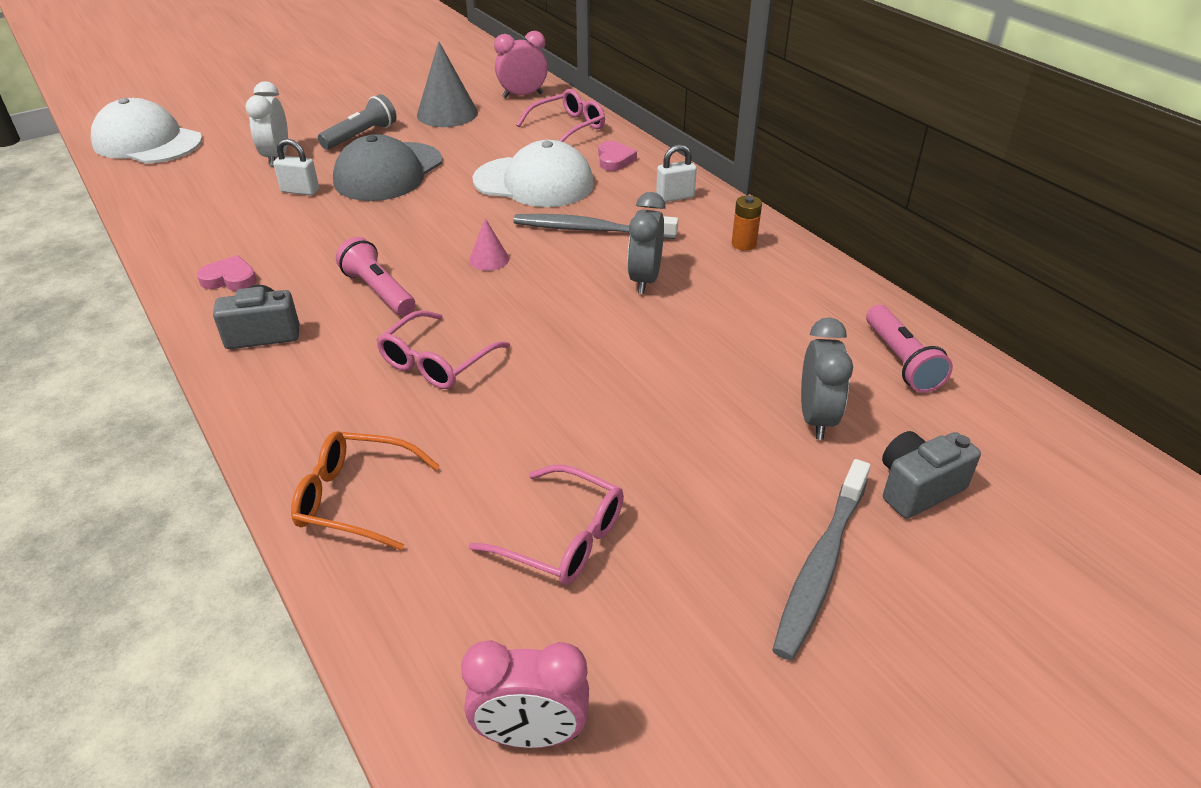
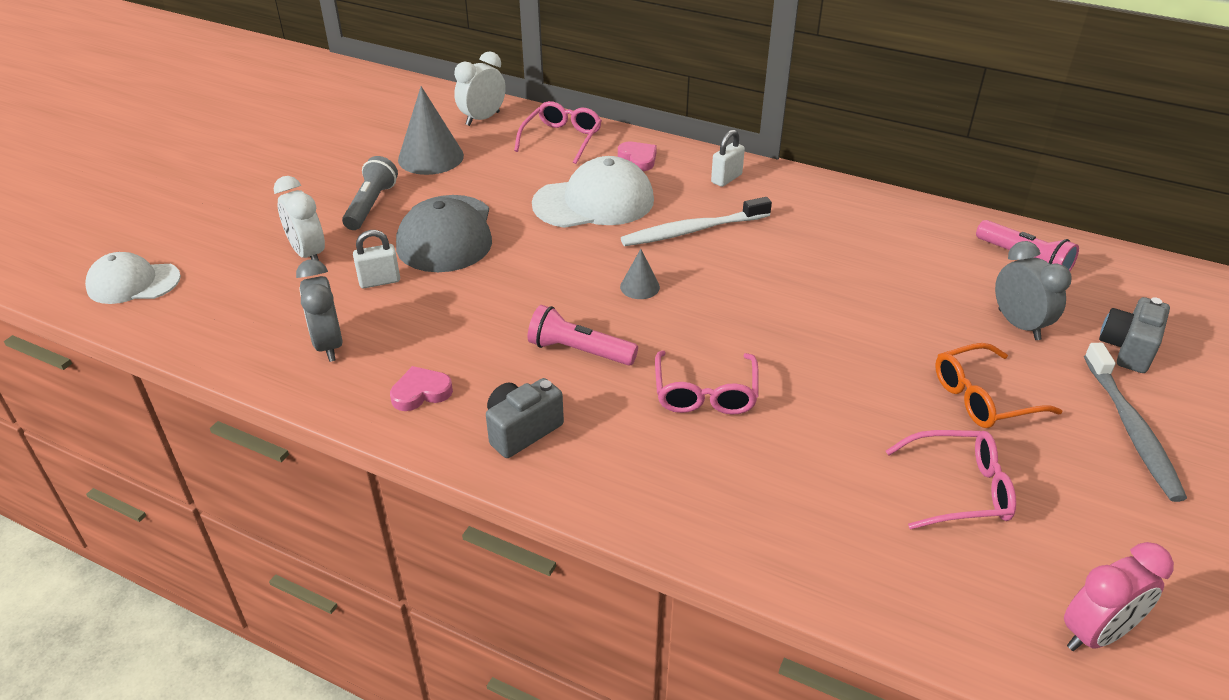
camera: 30 degrees left, 0 degrees up
(147, 142) = (133, 283): white cap -> white cap, size x0.65
(356, 498) = (779, 533): orange glasses -> orange glasses (983, 397)
(489, 259) = (640, 287): pink cone -> grey cone
(522, 95) = (482, 119): pink clock -> white clock
(591, 230) = (693, 230): grey toothbrush -> white toothbrush
(644, 280) = (784, 260): grey clock -> grey clock (329, 345)
(744, 244) = (823, 203): orange battery -> none

